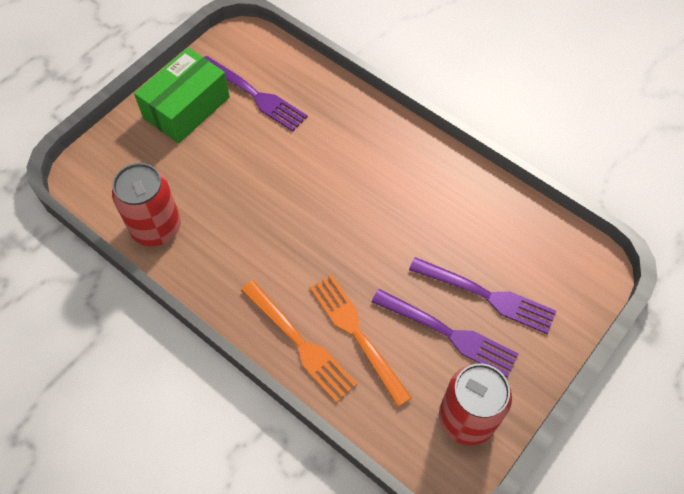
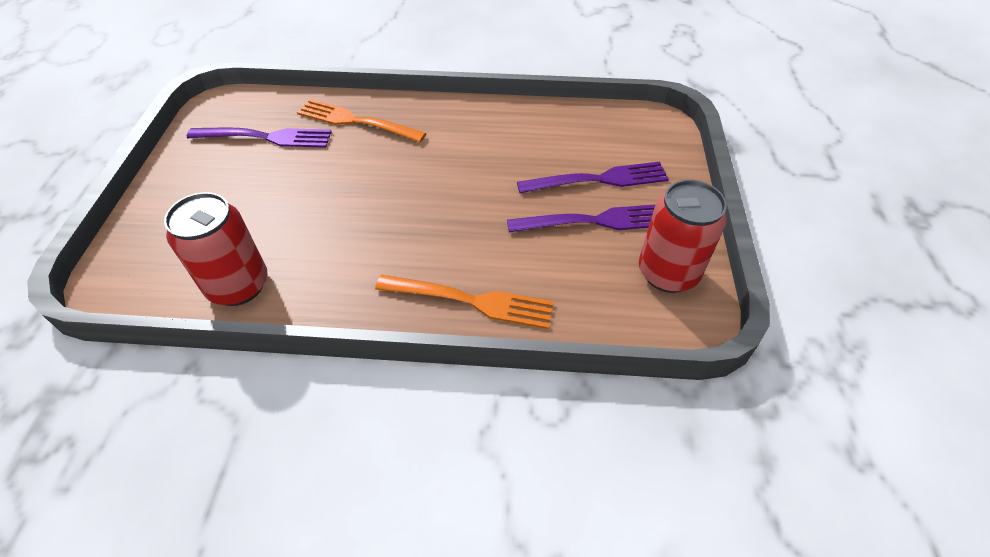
camera: 35 degrees left, 10 degrees down
(186, 107) = (199, 175): green box -> none
(357, 334) = (517, 264): orange fork -> orange fork (356, 121)

